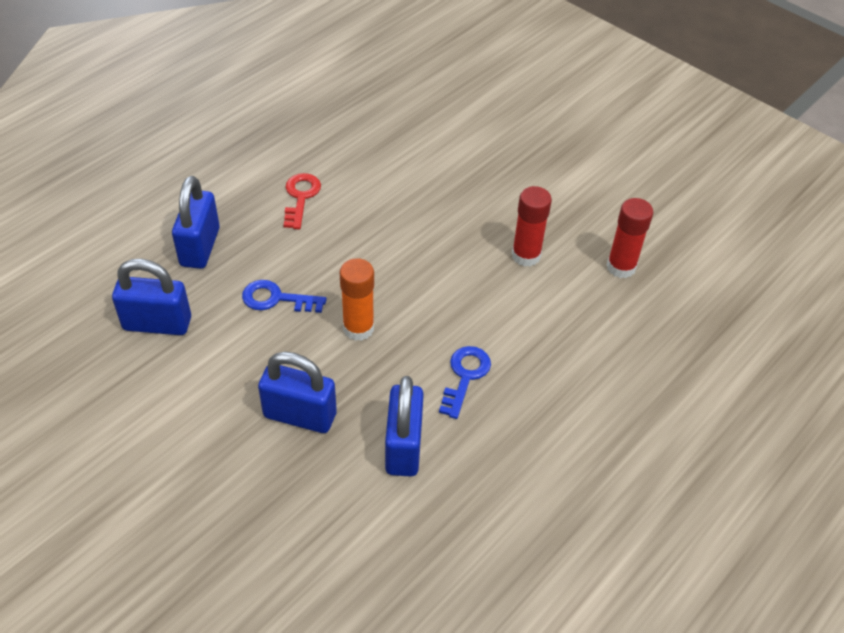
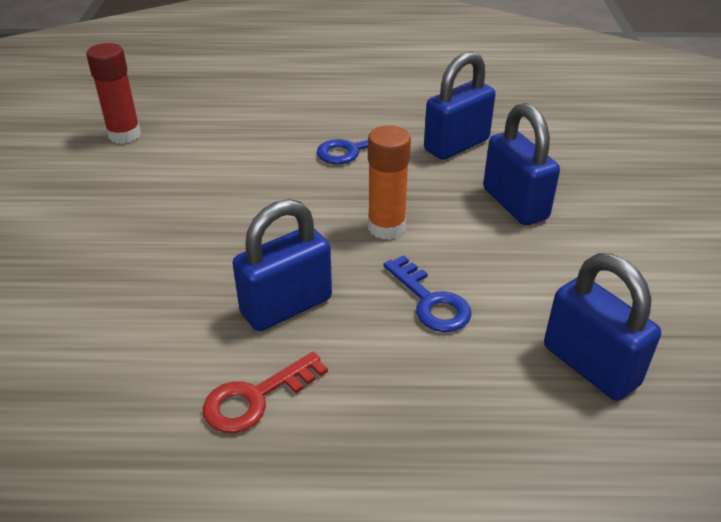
camera: 130 degrees left, 10 degrees down
(200, 247) = (454, 426): blue padlock -> blue padlock (286, 306)
(526, 255) = (166, 185): red glue stick -> none

